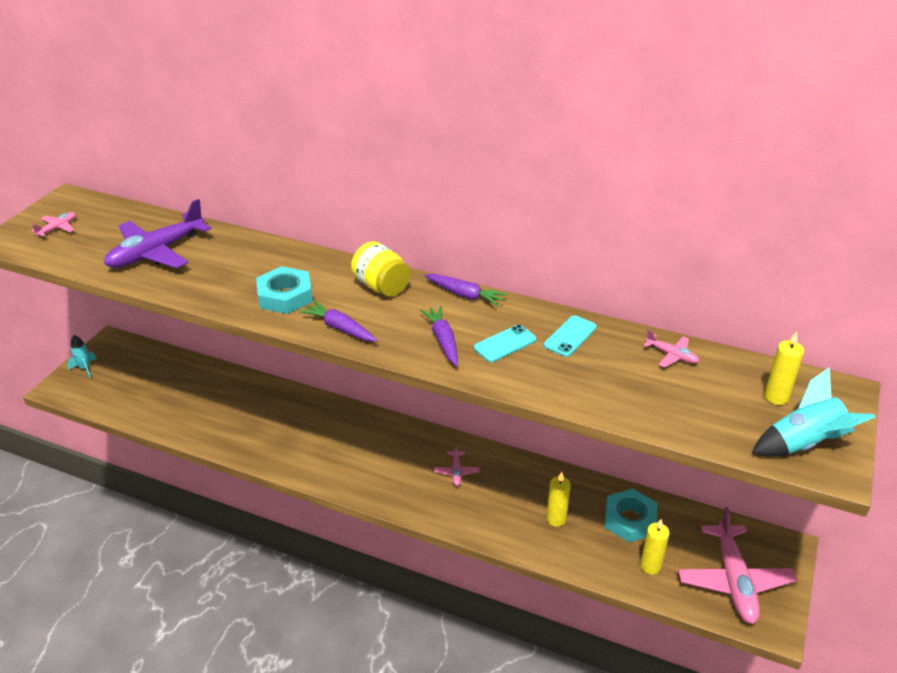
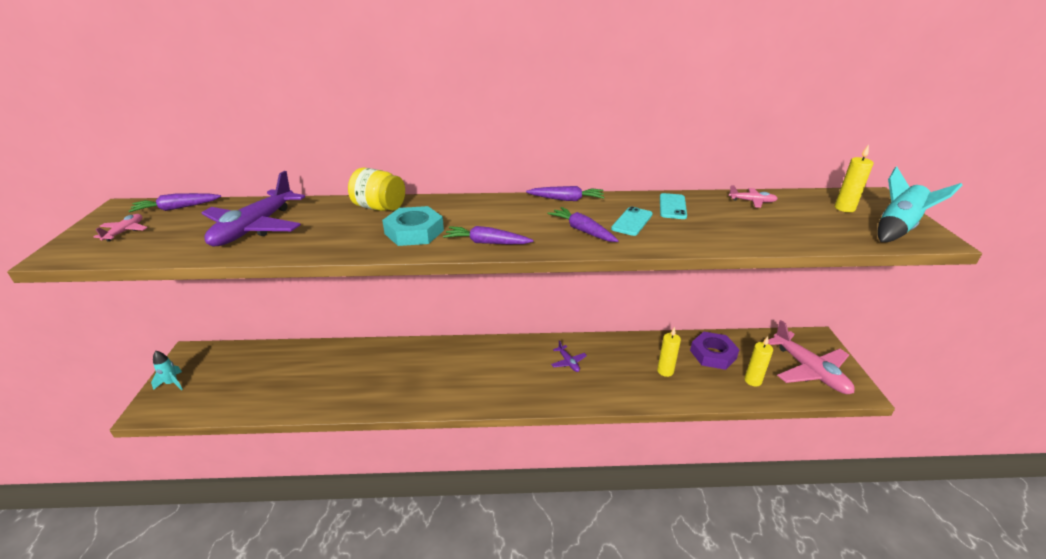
camera: 25 degrees left, 5 degrees down
(108, 210) = (177, 208): none -> purple carrot
(381, 286) = (494, 208): yellow jar -> yellow jar (379, 207)
(456, 472) = (568, 362): pink plane -> purple plane
(630, 520) = (713, 354): turquoise nut -> purple nut

